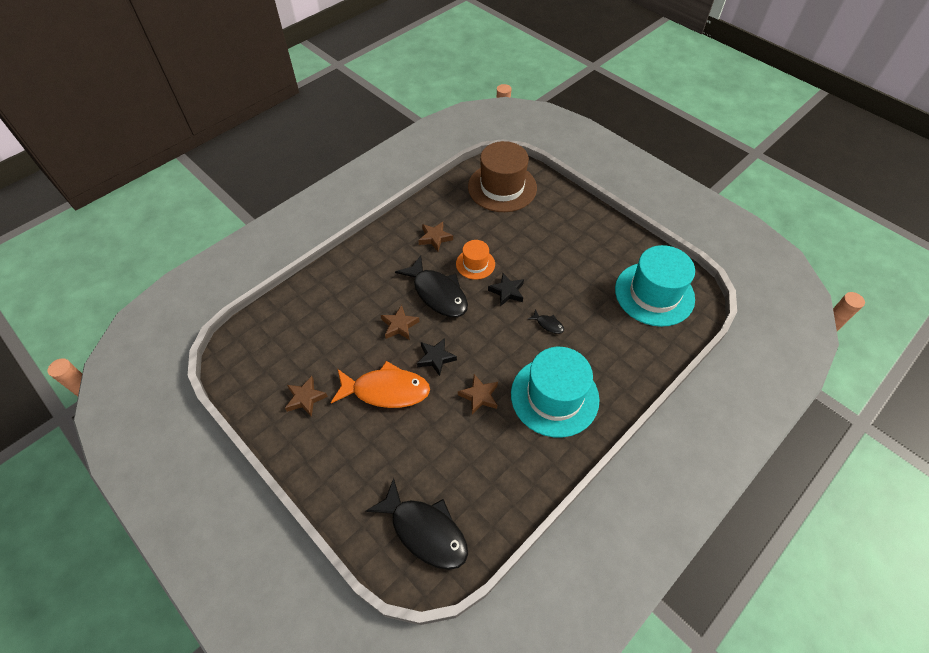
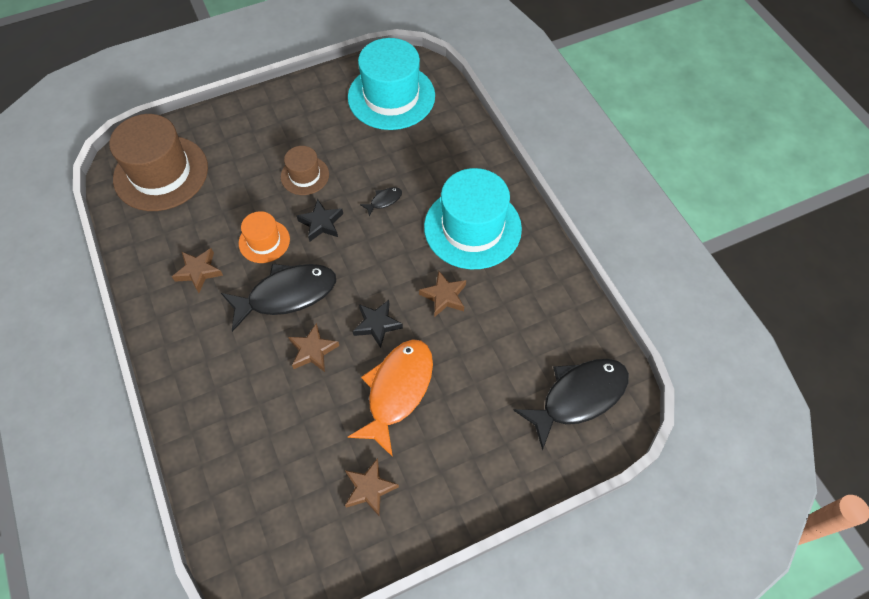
camera: 70 degrees left, 5 degrees up
(544, 266) = (305, 175): none -> brown hat

